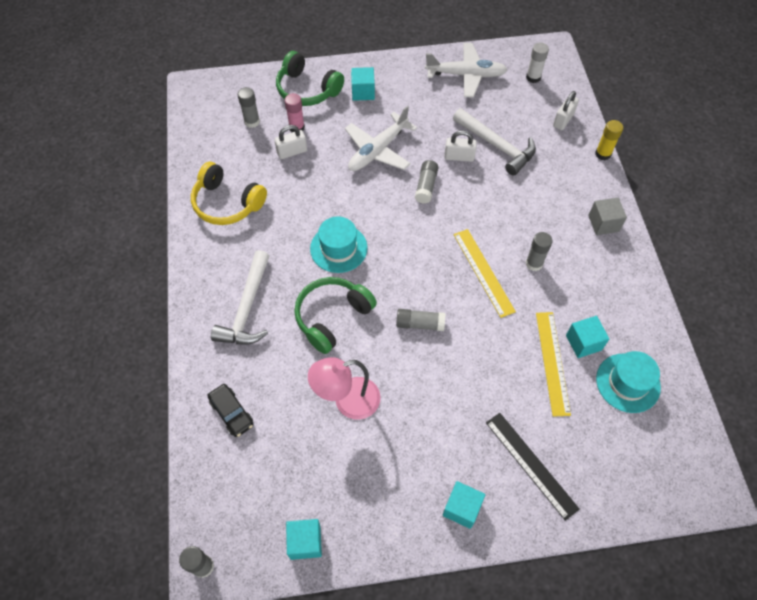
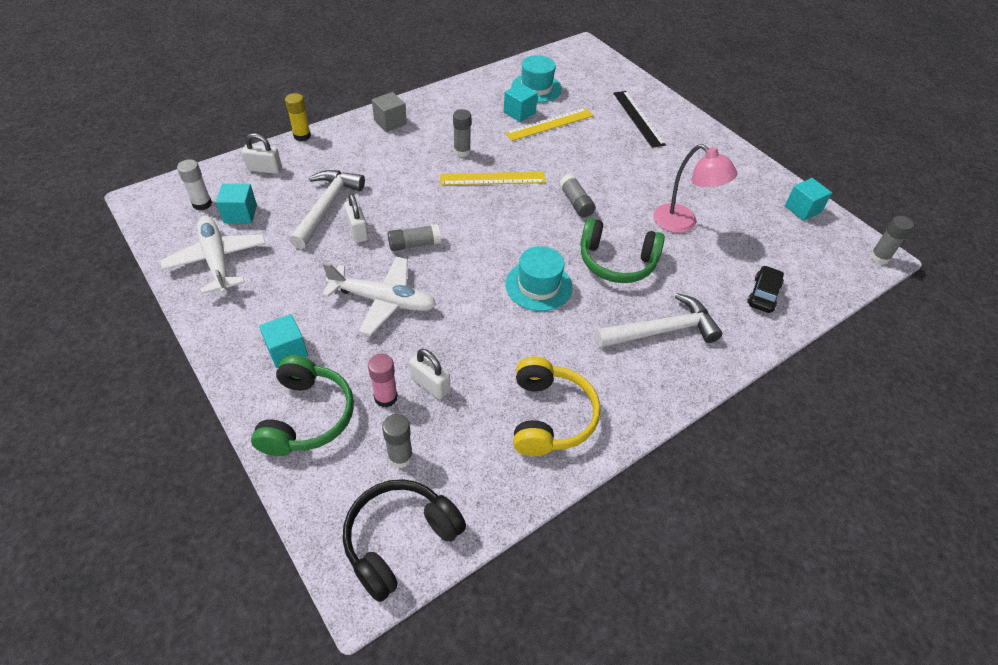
camera: 120 degrees left, 10 degrees down
(204, 106) = (399, 540): none -> black headphones
(462, 508) = (699, 141): turquoise cube -> turquoise cube (240, 214)
(483, 272) = (493, 179): yellow ruler -> yellow ruler turned 45 degrees clockwise
(531, 464) = (638, 118): black ruler -> black ruler turned 45 degrees counterclockwise

